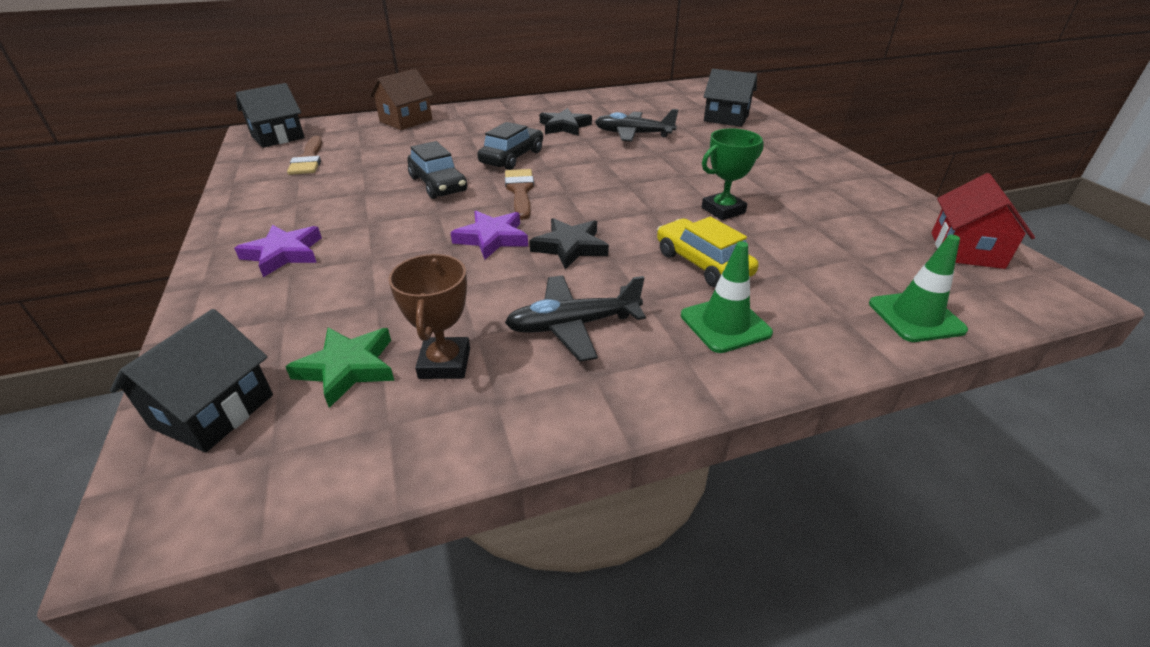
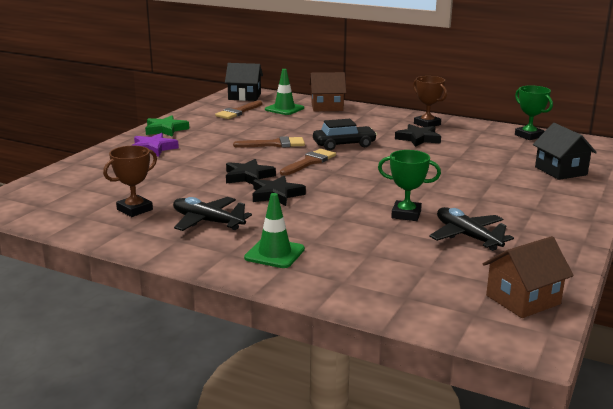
camera: 45 degrees right, 15 degrees down
(213, 411) = (45, 188): black house -> none
(347, 368) = (102, 195): green star -> green star (165, 129)
(438, 184) = (275, 144): black car -> brown brush
(492, 238) = (248, 176): purple star -> black star
(540, 109) = (427, 124): none -> brown trophy
(633, 134) = (456, 157): black plane -> black plane (467, 236)
(639, 94) = (528, 136): none -> green trophy
(702, 264) = (326, 229): yellow car -> none
(915, 317) = (386, 301): green traffic cone -> green traffic cone (284, 109)
(966, 250) = (523, 300): red house -> brown house

